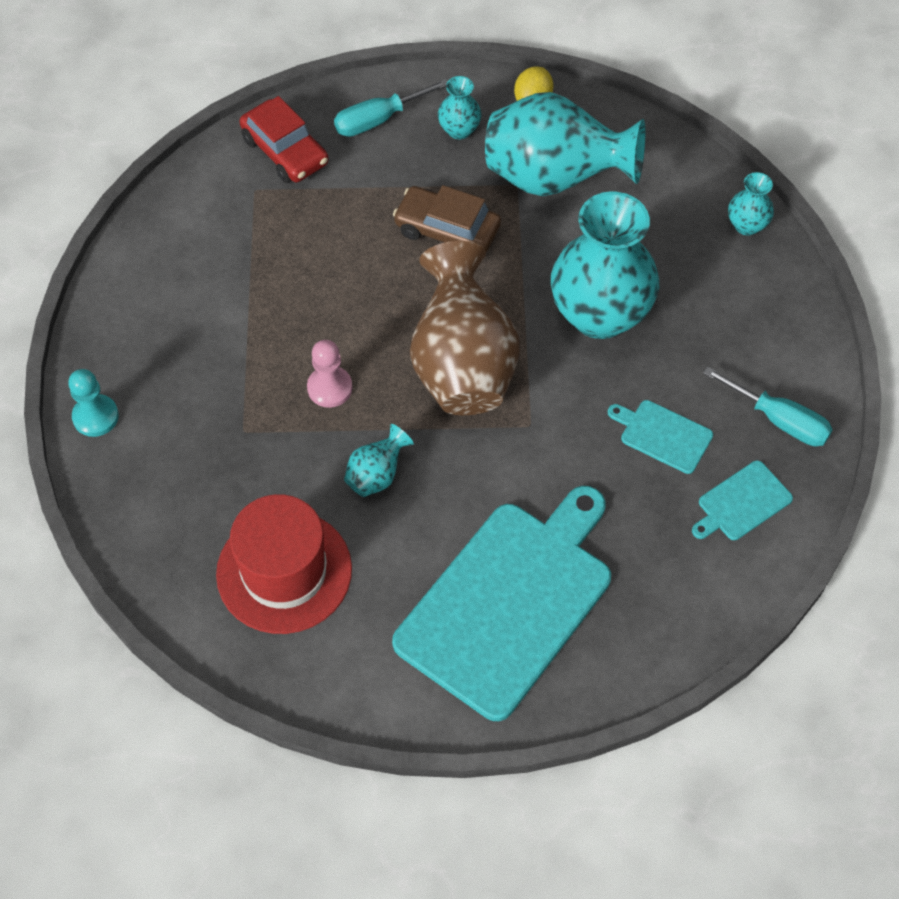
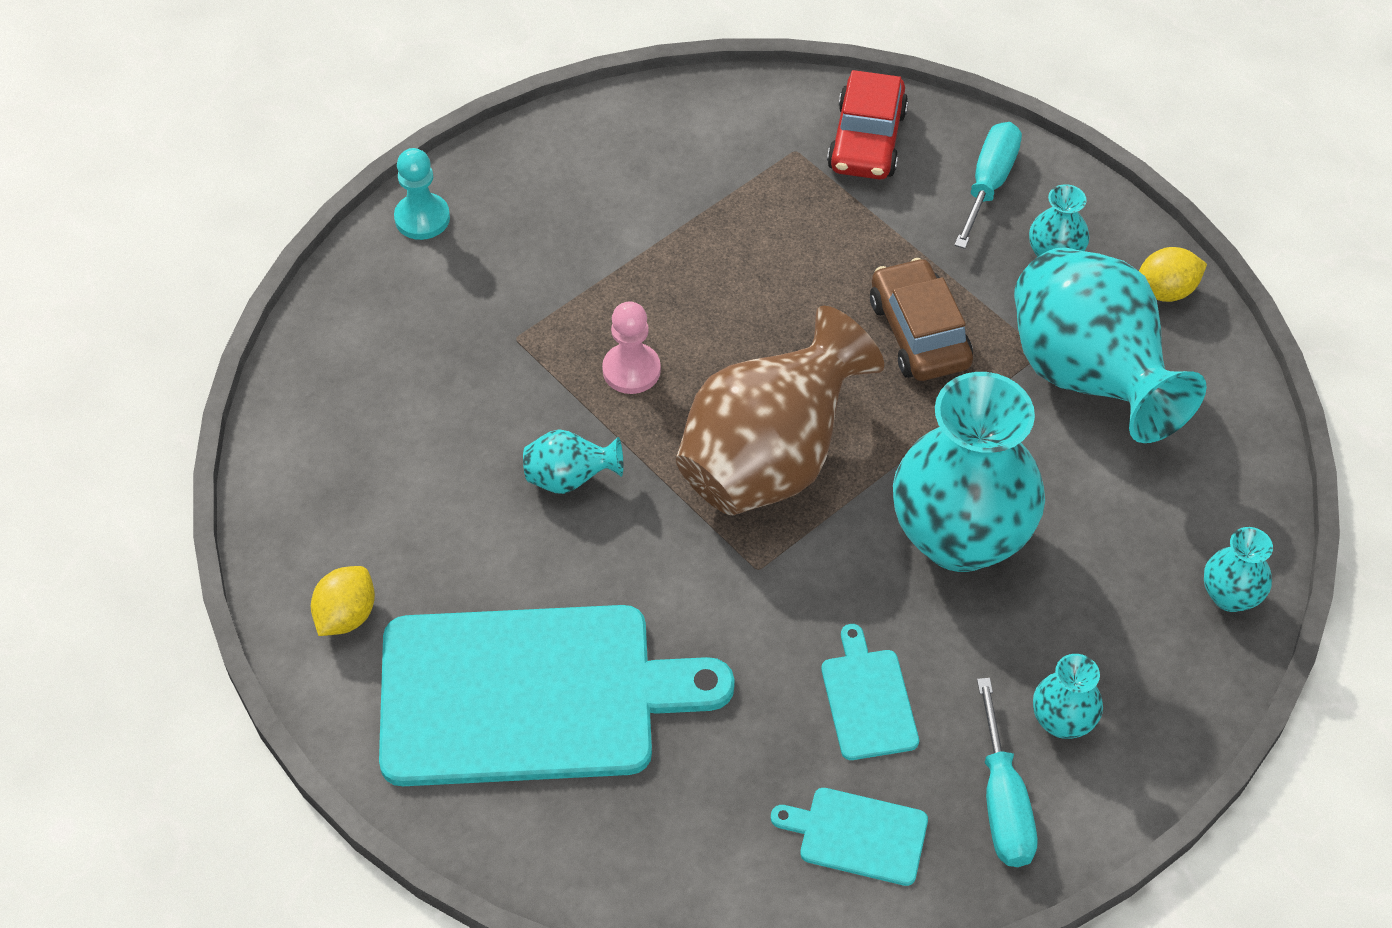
camera: 50 degrees right, 5 degrees down
(284, 571) = (393, 480): red hat -> none
(360, 665) = (346, 615): none -> yellow lemon
(378, 120) = (989, 183): turquoise screwdriver -> turquoise screwdriver turned 90 degrees clockwise
(754, 356) = (1062, 721): none -> turquoise vase

